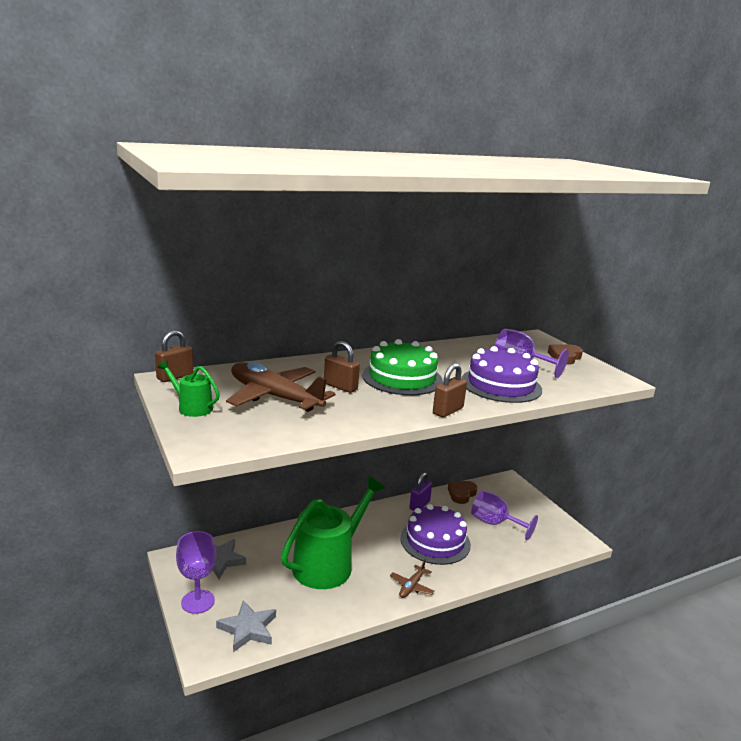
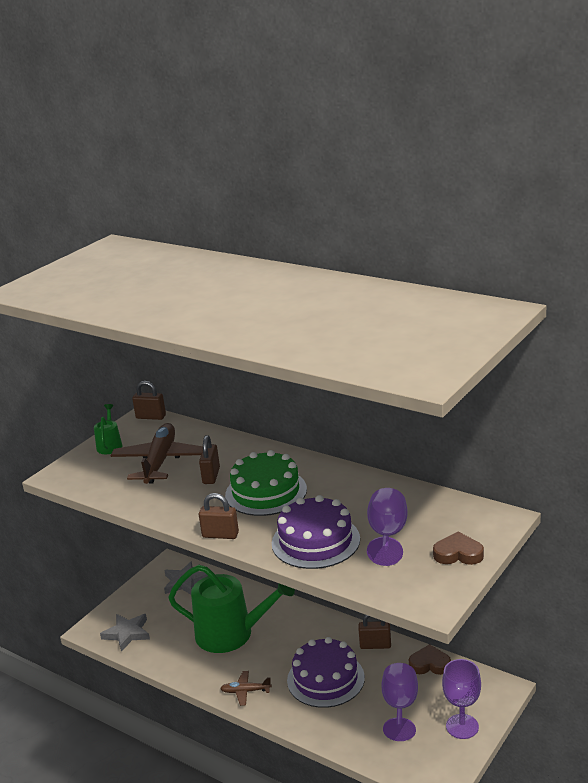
camera: 65 degrees right, 5 degrees up
(198, 601) = (135, 598): purple goblet -> purple goblet (462, 726)
(419, 505) = (375, 645): purple padlock -> brown padlock

